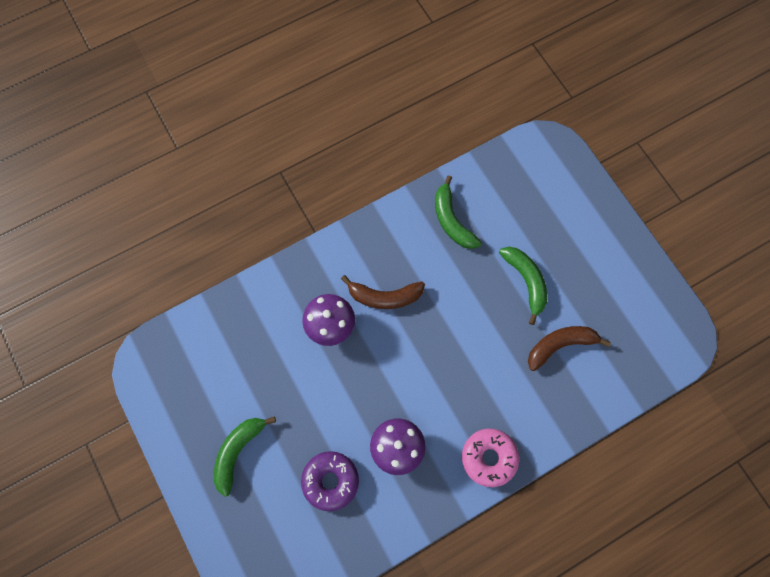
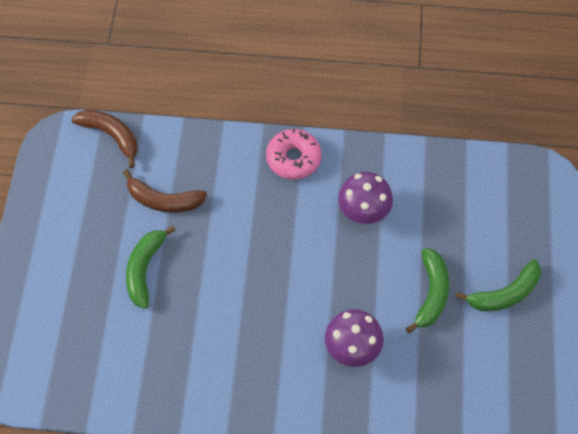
camera: 145 degrees left, 10 degrees down
(330, 481) = (436, 222): purple donut -> none
(384, 296) = (282, 341): brown banana -> brown banana (111, 136)
(452, 220) = (163, 371): green banana -> green banana (431, 293)

